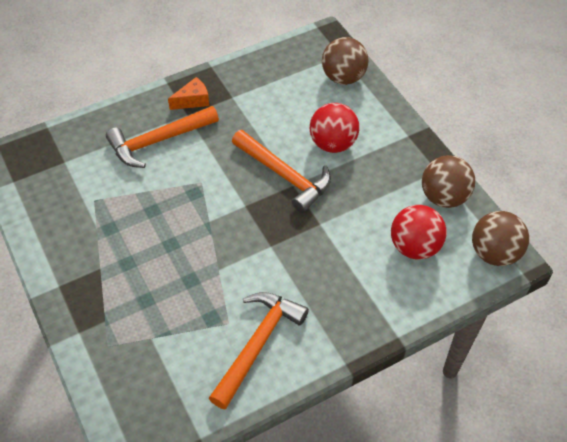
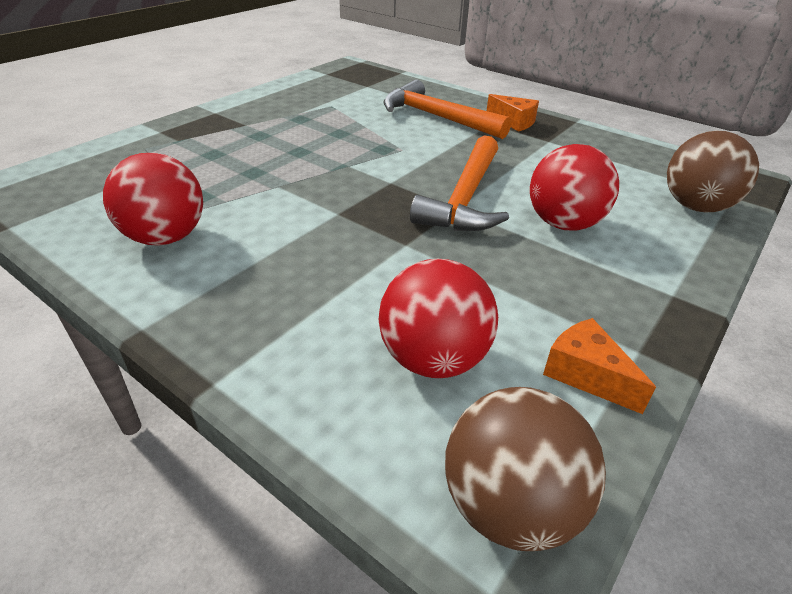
camera: 65 degrees right, 15 degrees down
(258, 344) = (166, 237): orange hammer -> red ball
(443, 197) = (586, 375): brown ball -> orange cheese

